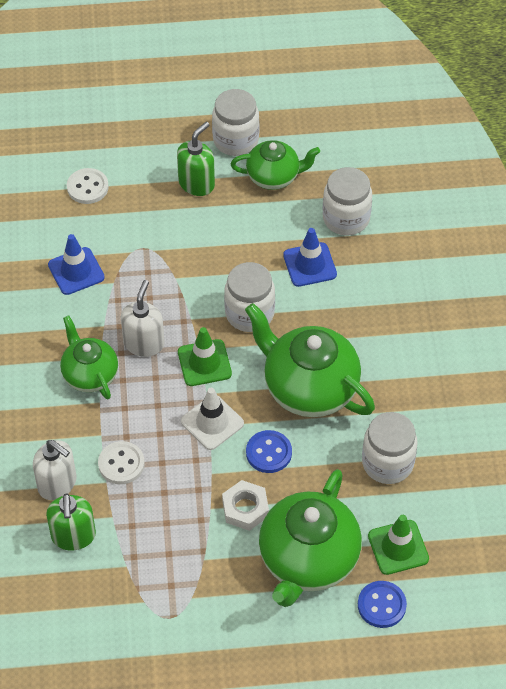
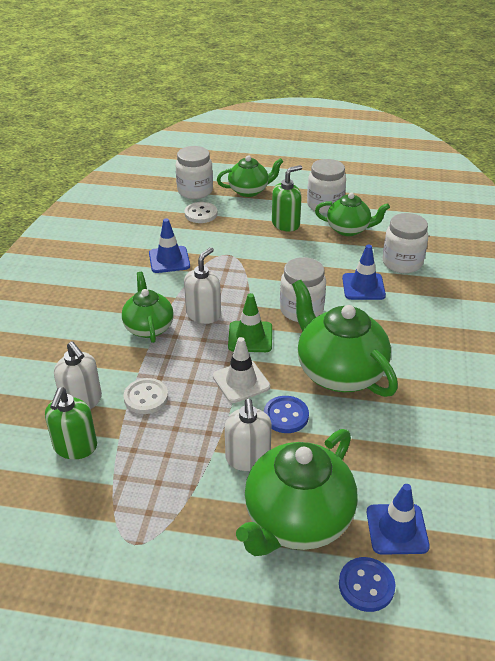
camera: 15 degrees right, 15 degrees down
(135, 133) = (249, 191): none -> green teapot
(245, 508) = (248, 458): white nut -> white soap dispenser
(387, 463) = (401, 448): white jar -> white jar (195, 191)
(398, 547) = (397, 529): green traffic cone -> blue traffic cone

